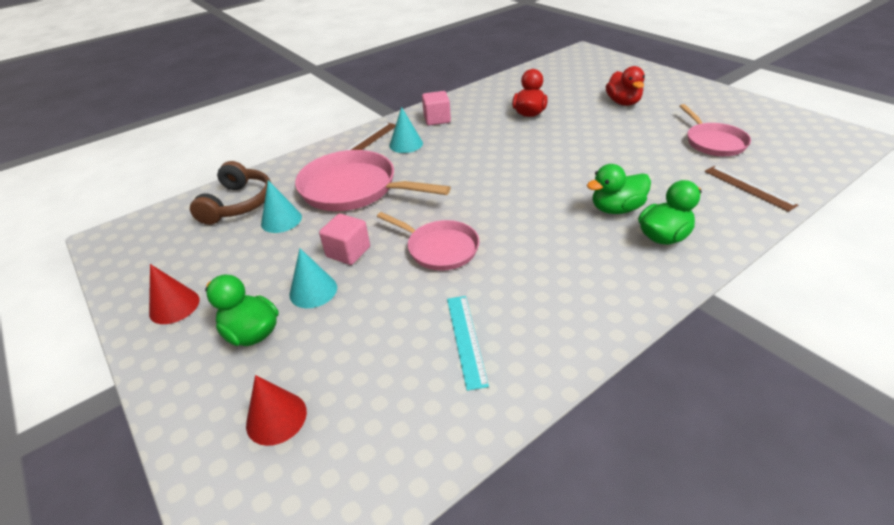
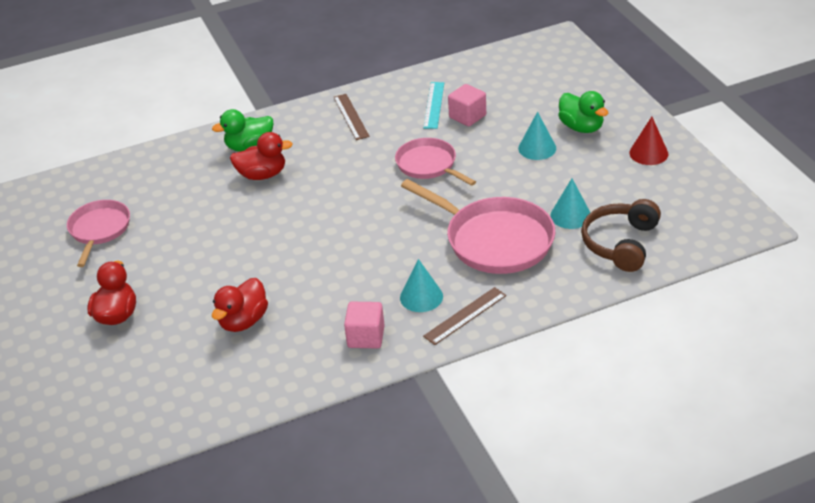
camera: 165 degrees left, 0 degrees up
(276, 418) = (557, 85): red cone -> none
(348, 252) = (506, 174): pink cube -> pink cube (467, 116)
(616, 209) = (262, 175): green duck -> red duck
(748, 187) = (136, 175): brown ruler -> brown ruler (350, 116)

